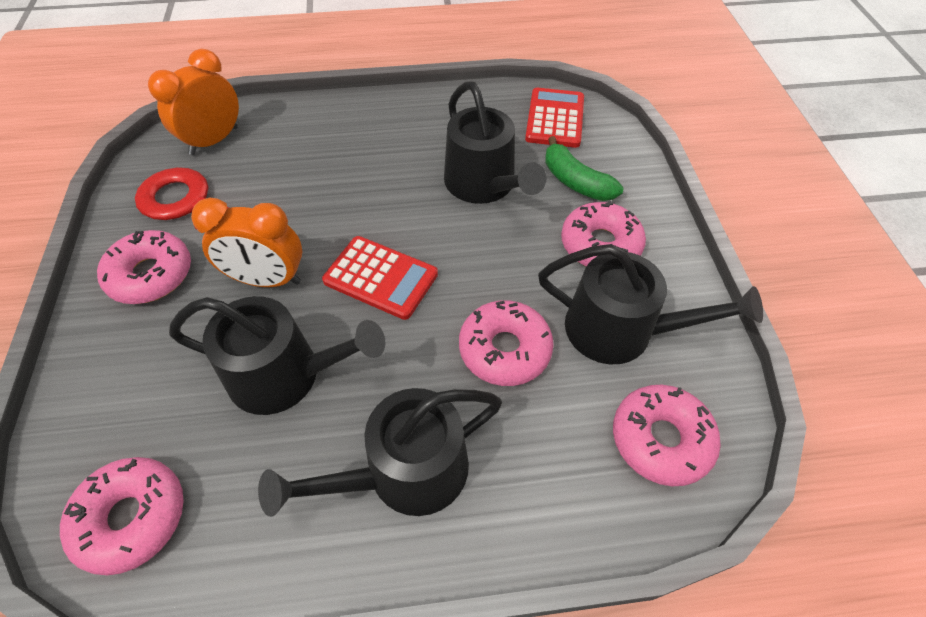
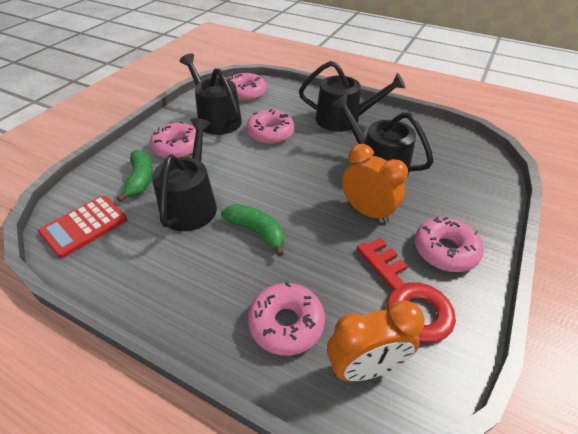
camera: 145 degrees left, 10 degrees down
(132, 518) = (460, 149): pink donut -> pink donut (286, 323)
(380, 278) = (301, 183): red calculator -> none
(384, 192) = (257, 232): none -> green banana

